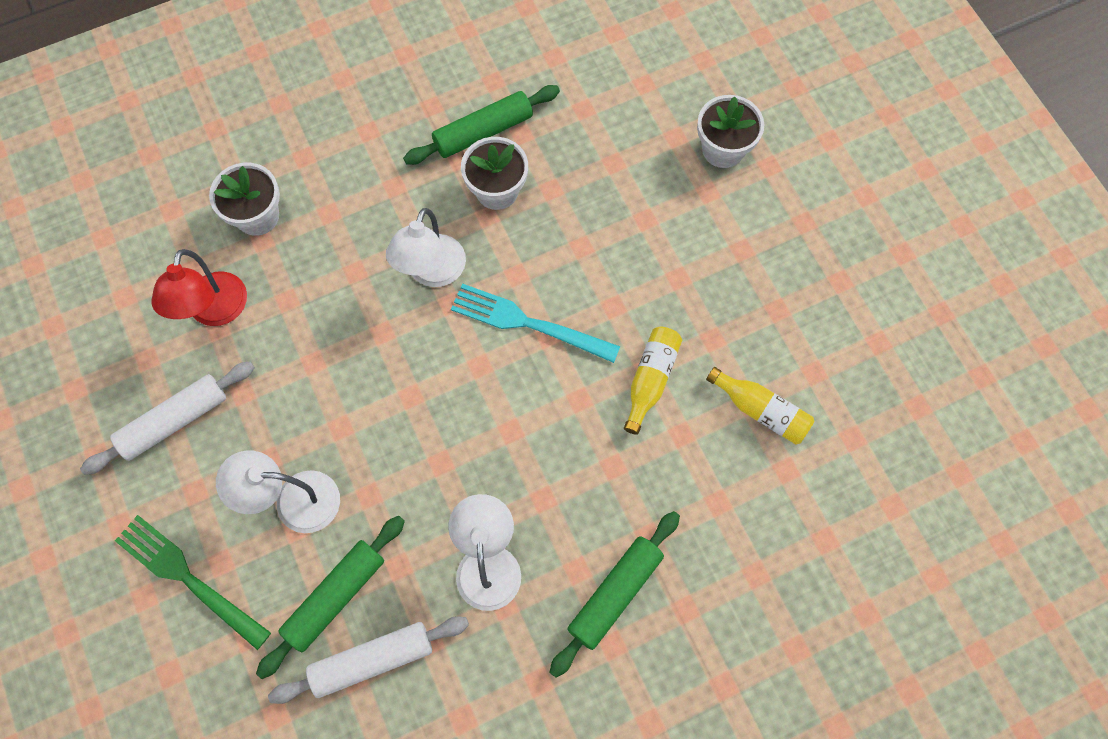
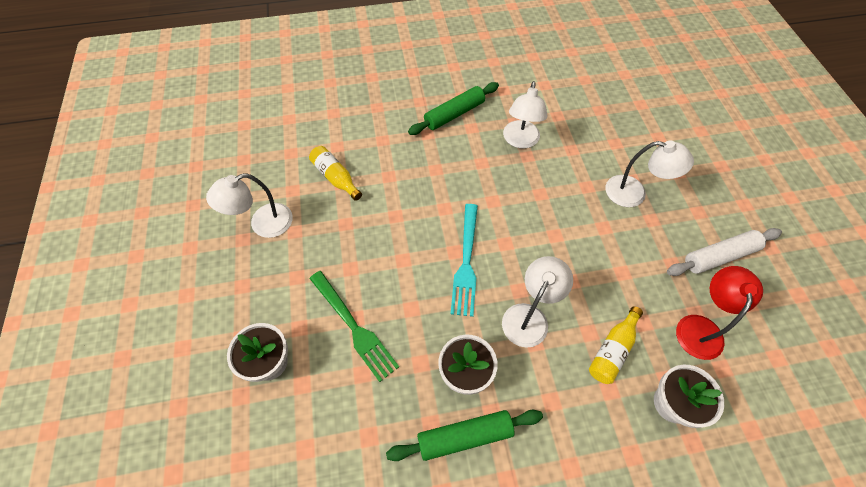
camera: 165 degrees left, 10 degrees down
(187, 578) = (697, 169): green fork -> green fork (354, 327)
(335, 597) = (608, 143): green rolling pin -> none
(372, 660) = (589, 114): white rolling pin -> none
(527, 323) = (466, 263): turquoise fork -> turquoise fork turned 60 degrees clockwise
(650, 380) = (396, 209): yellow bottle -> yellow bottle (612, 350)
(826, 309) = (263, 224): none -> white lamp

